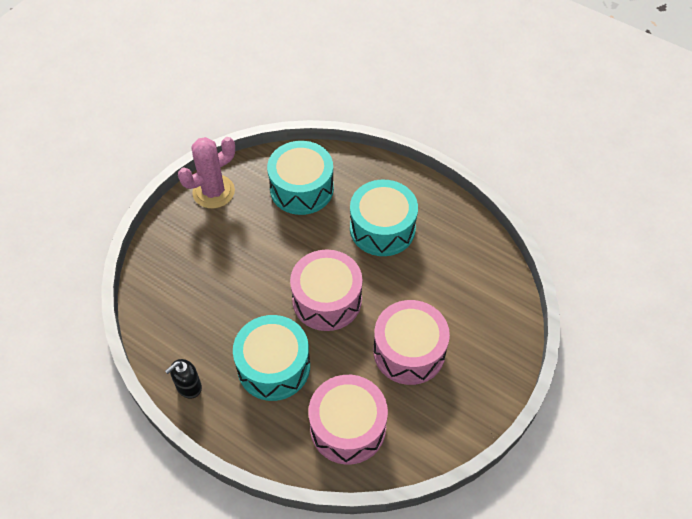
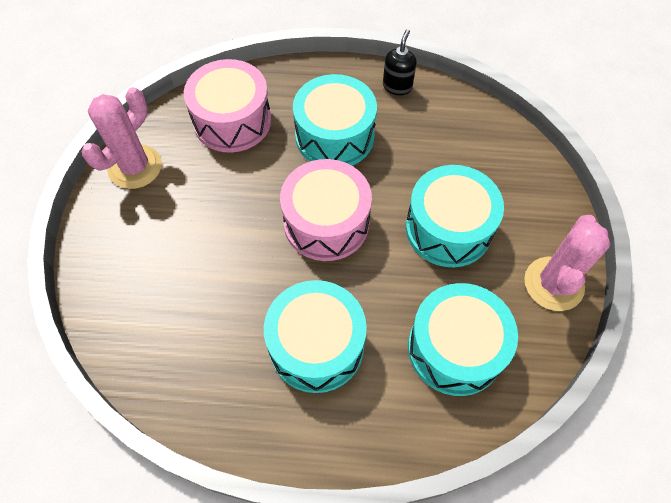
camera: 150 degrees right, 5 degrees up
(247, 254) = (448, 228): none -> turquoise drum
(409, 351) = (207, 213): pink drum -> none
(450, 423) = (135, 167): none -> pink cactus

